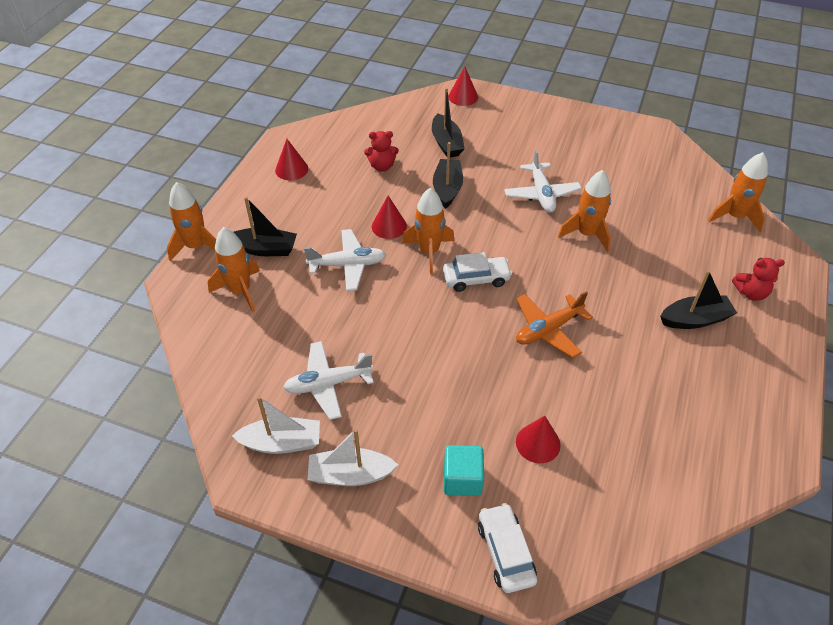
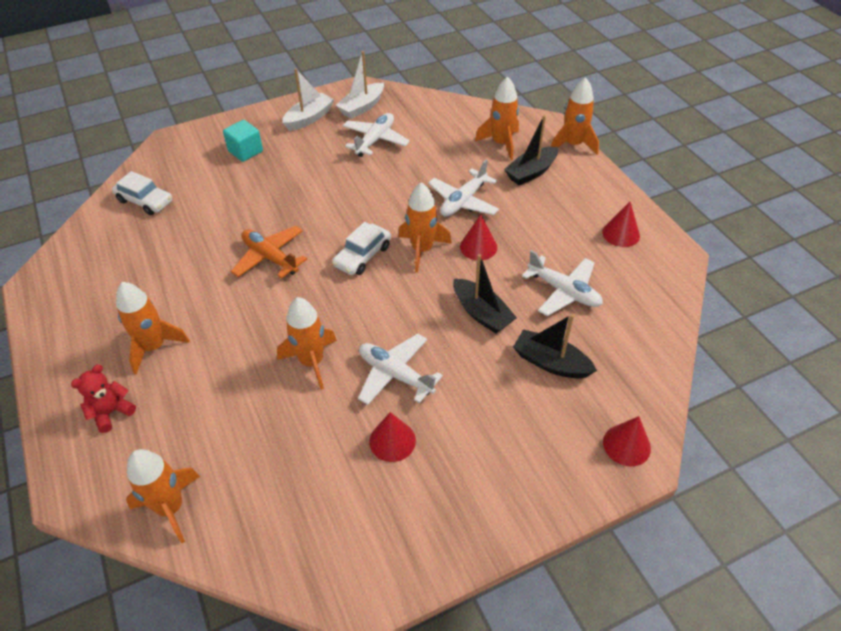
camera: 135 degrees right, 0 degrees up
(382, 166) = (564, 291): red teddy bear -> white plane
(506, 552) = (192, 141): white car -> white car (145, 201)
(538, 443) = (216, 192): red cone -> red cone (392, 441)
(548, 330) = (270, 257): orange plane -> orange plane turned 60 degrees counterclockwise
(695, 319) = (154, 347): black boat -> orange rocket

